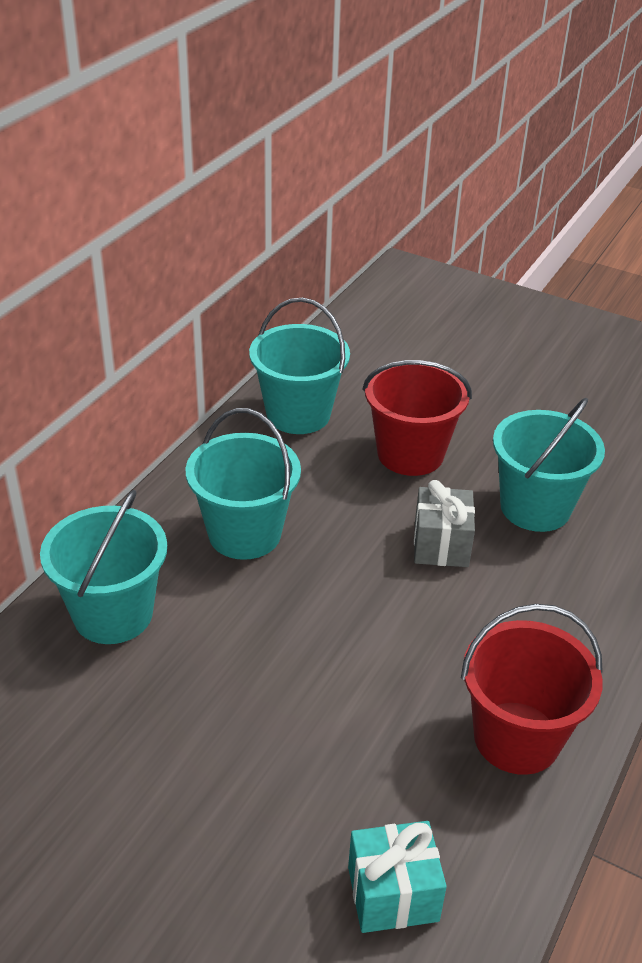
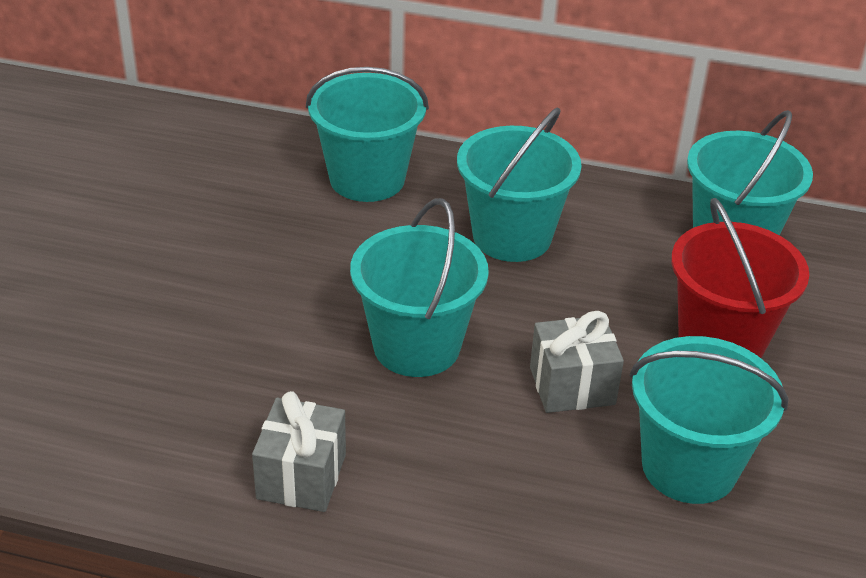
camera: 75 degrees right, 0 degrees up
(371, 628) = (416, 346): none -> turquoise bucket
(393, 894) = (97, 403): turquoise gift -> none
(517, 737) = (301, 476): red bucket -> grey gift

